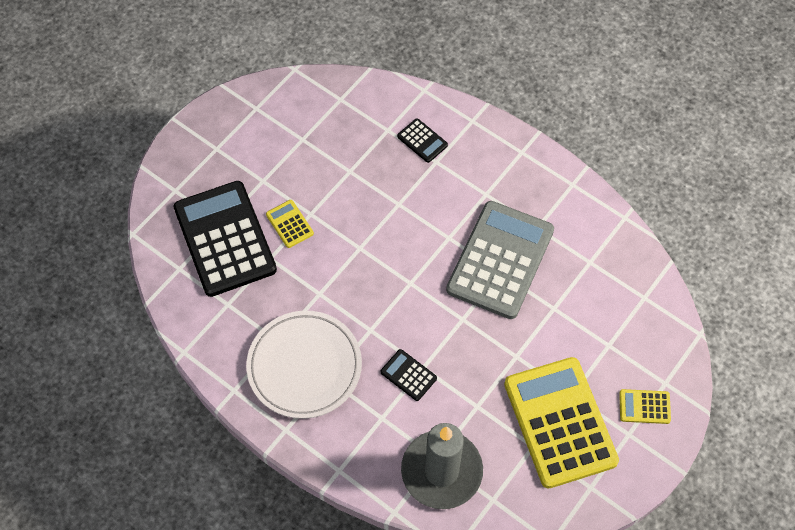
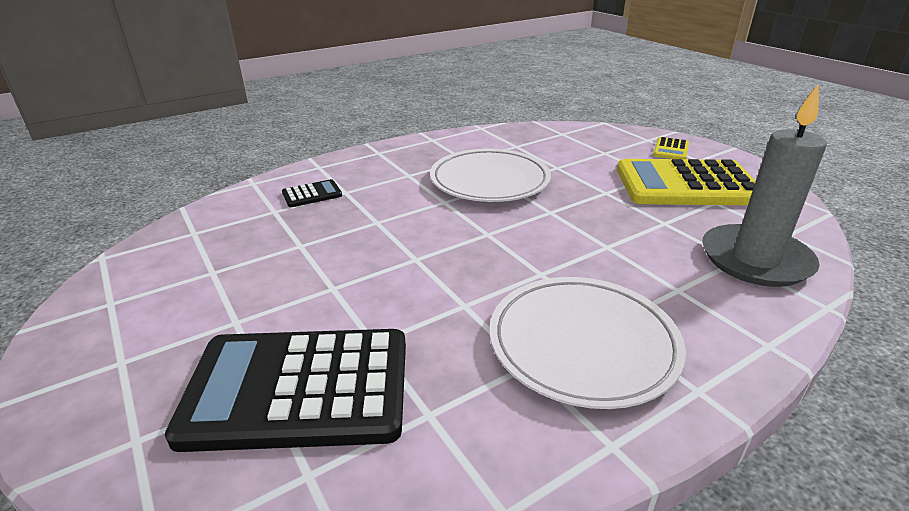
camera: 70 degrees left, 30 degrees down
(289, 224) = (332, 310): yellow calculator -> none
(408, 375) = (616, 258): black calculator -> none
(500, 260) = (489, 181): grey calculator -> white plate

